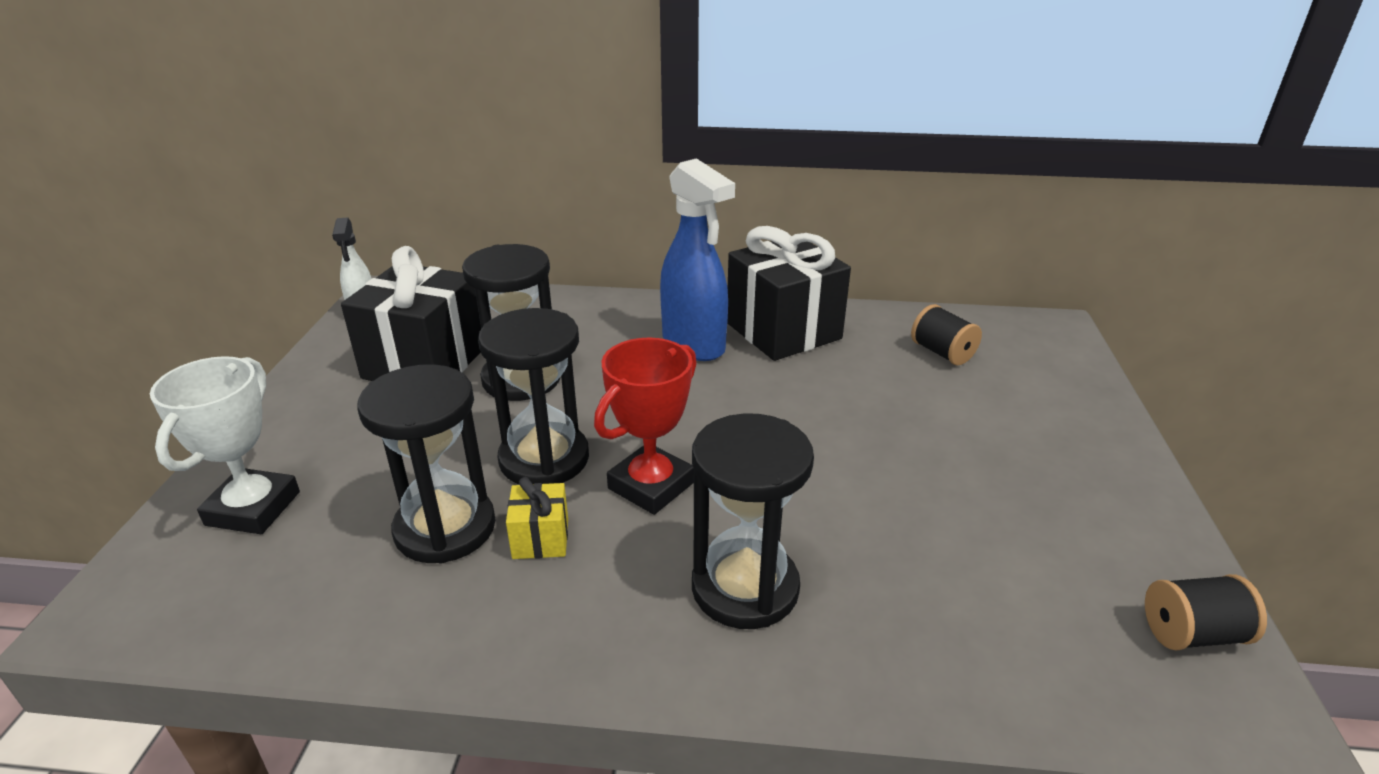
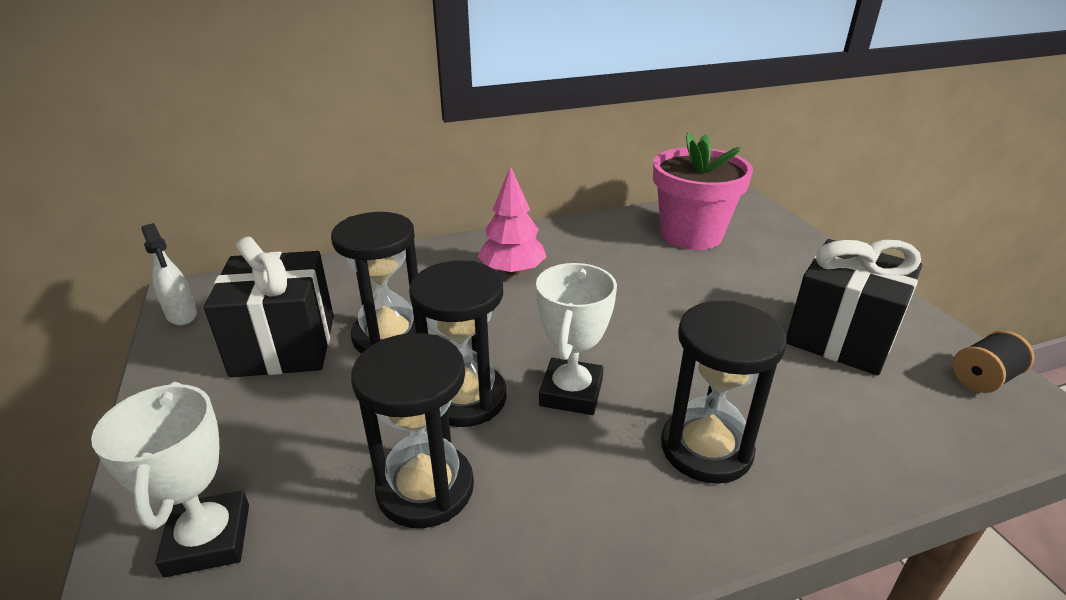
camera: 25 degrees left, 0 degrees up
(540, 538) = (518, 467): yellow gift -> none
(651, 485) = (571, 392): red trophy -> white trophy
(694, 345) = (512, 271): blue spray bottle -> pink tree
(783, 331) = (571, 244): black gift -> black gift (840, 337)
(942, 353) = (691, 235): black spool -> pink flower pot

